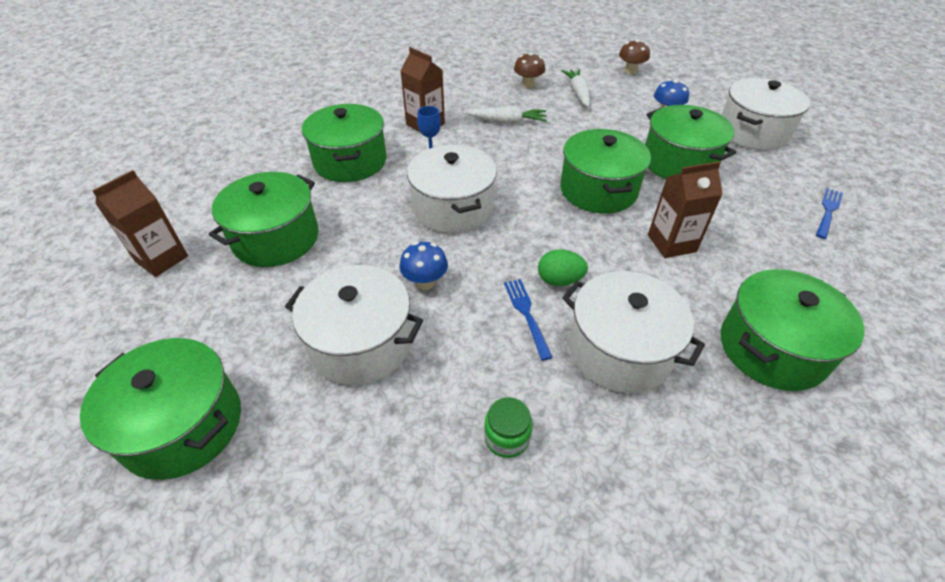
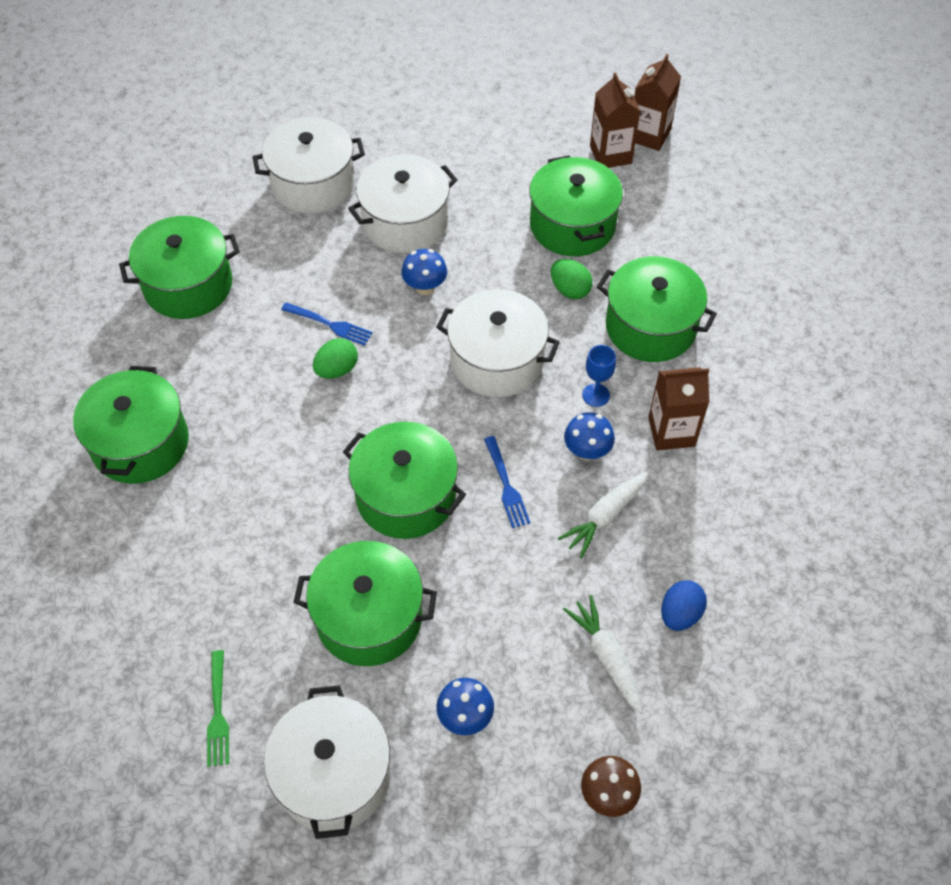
camera: 130 degrees right, 10 degrees up
(183, 425) = (429, 122): green pot -> green pot (188, 285)
(350, 208) = (570, 290): none -> green egg
(475, 144) = (587, 451): none -> blue mushroom
(507, 437) = (260, 250): green jar -> none
(528, 85) = (680, 614): brown mushroom -> blue egg
(578, 93) = (606, 657): white carrot -> white carrot turned 150 degrees counterclockwise
(620, 350) = (243, 352): white pot -> white pot (313, 184)
(671, 243) = (285, 486): brown carton -> brown carton (649, 135)
(804, 181) = (218, 712): none -> green fork
(828, 211) = (169, 672): blue fork -> blue fork (506, 485)

